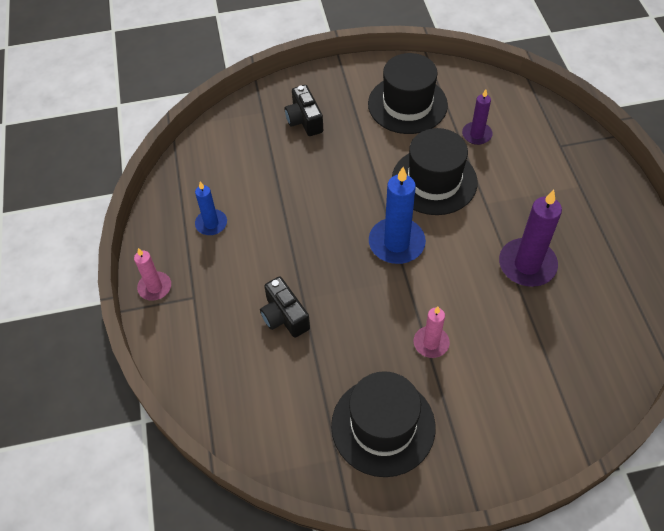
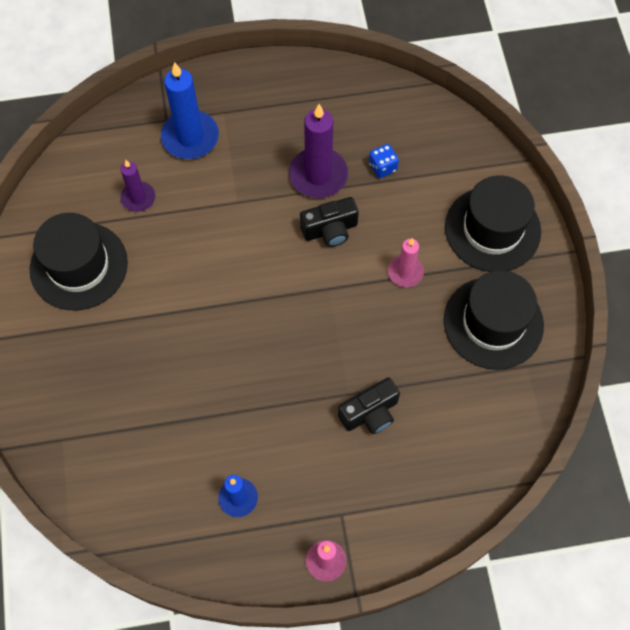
camera: 90 degrees left, 10 degrees up
(304, 120) = (86, 386): black camera -> black camera (330, 230)
(396, 243) = (282, 294): blue candle -> blue candle (190, 137)
(434, 181) = (201, 248): black hat -> black hat (492, 229)
(548, 320) = (382, 167): none -> blue dice

